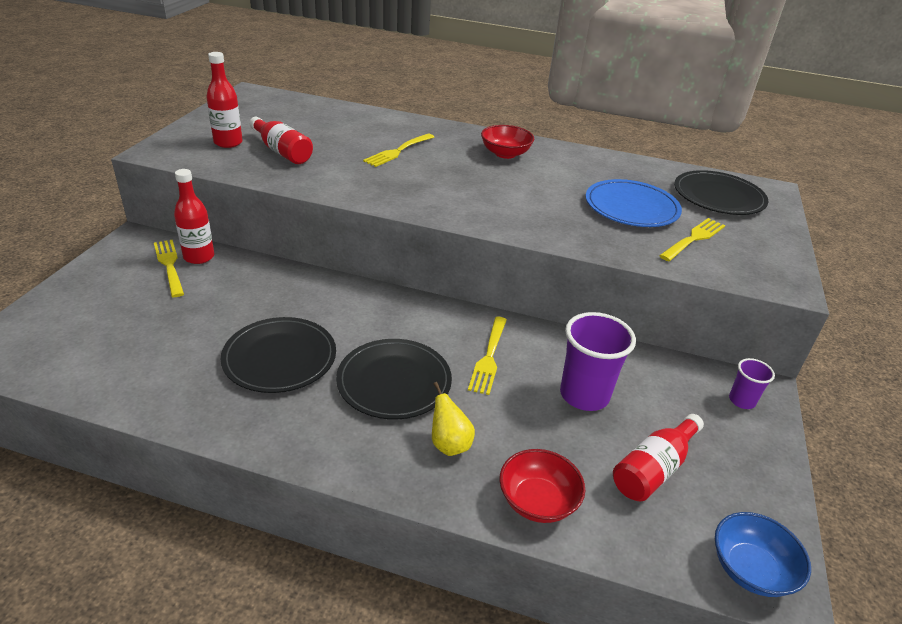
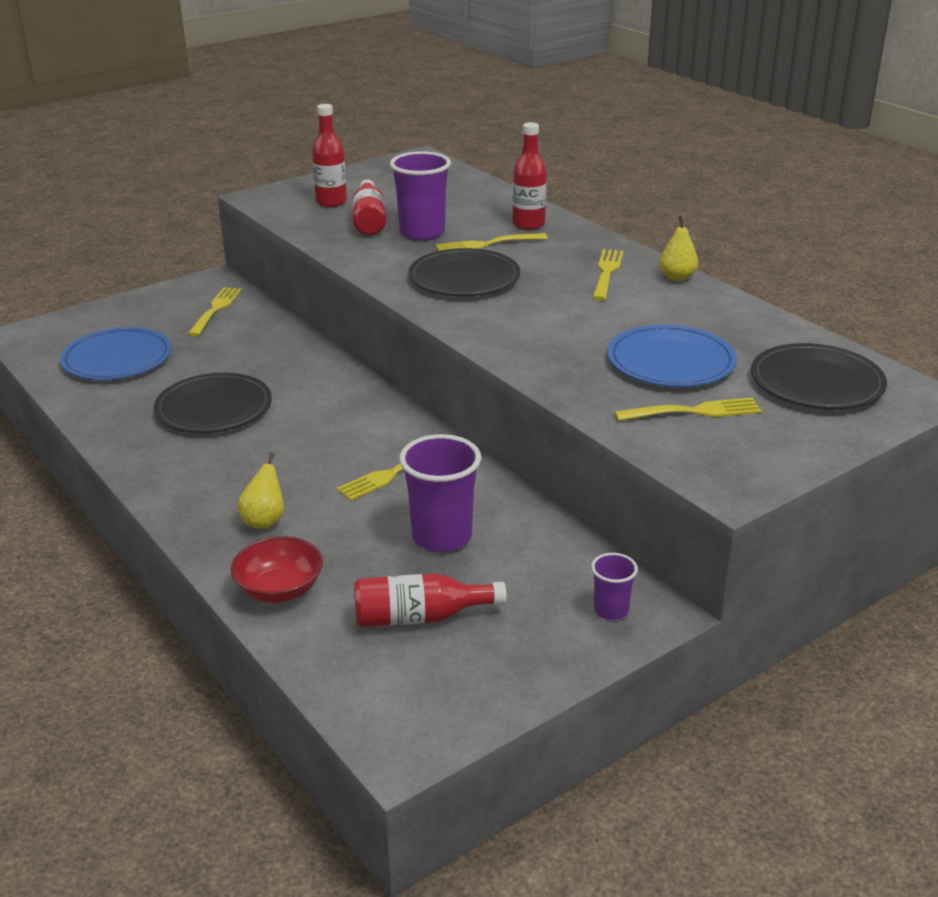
camera: 40 degrees right, 5 degrees down
(126, 343) = (117, 359): none -> blue plate
(199, 257) = (247, 309): red bottle -> red bottle (528, 224)
(338, 152) = (422, 232): none -> purple cup
(394, 382) = (282, 459): black plate -> black plate (464, 278)
(505, 154) = (607, 273): red bowl -> yellow fork
(549, 146) = (677, 277): none -> yellow pear
(750, 569) = (394, 723): blue bowl -> none

